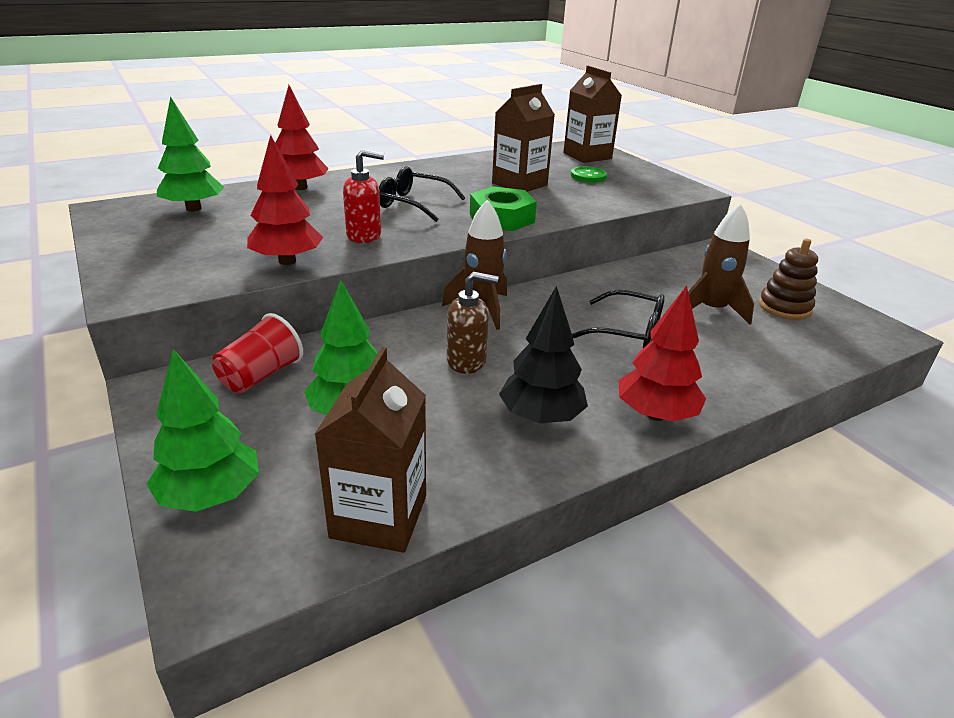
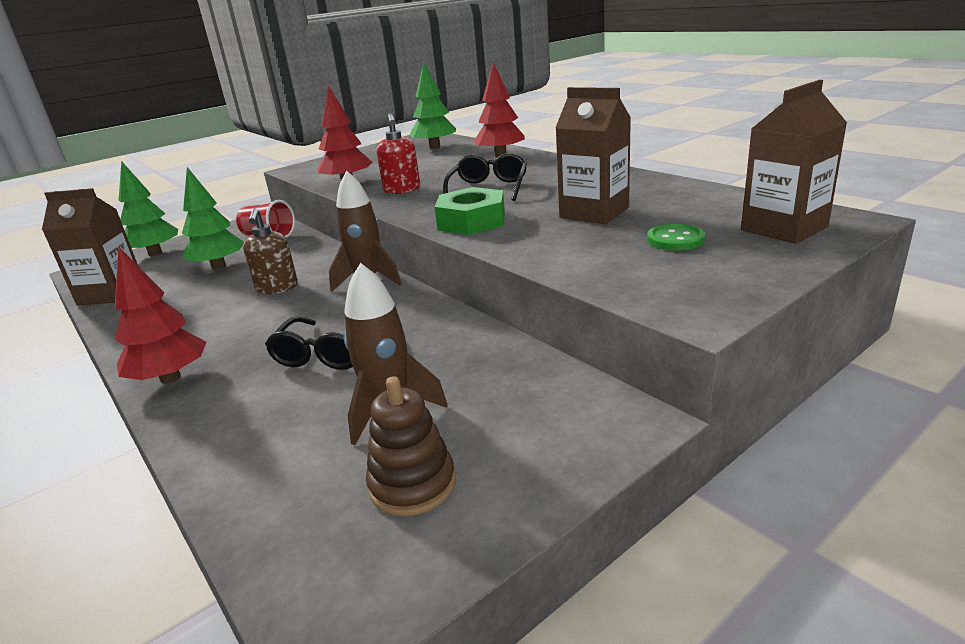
camera: 85 degrees right, 5 degrees down
(541, 417) = (188, 326): black tree -> none

